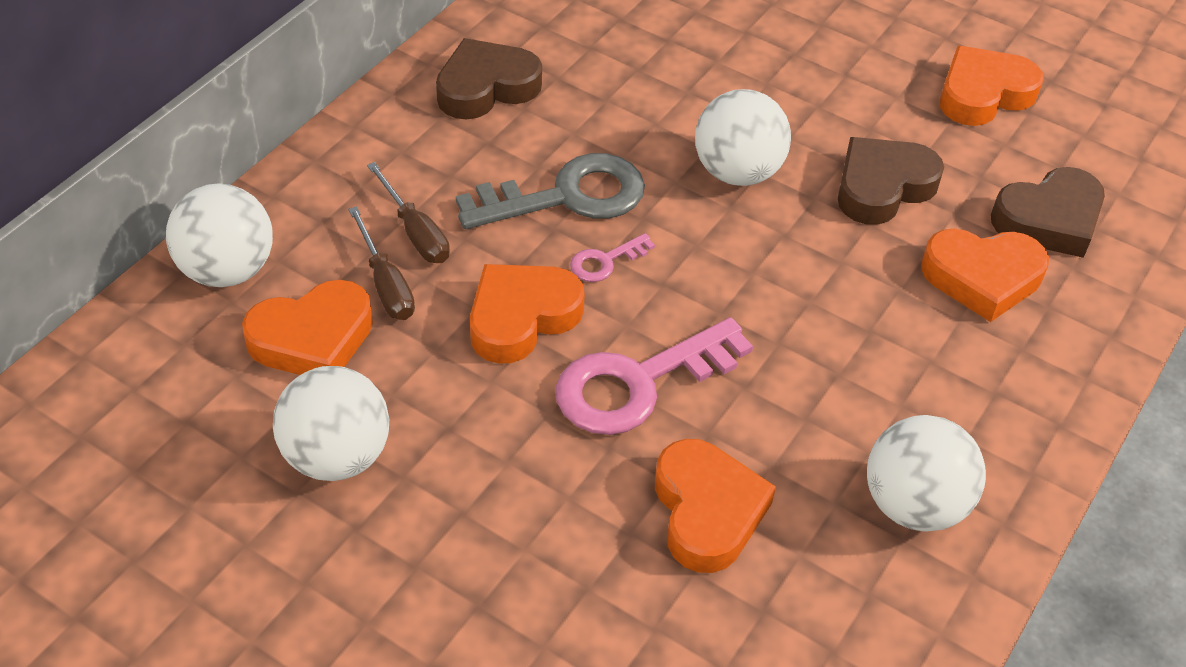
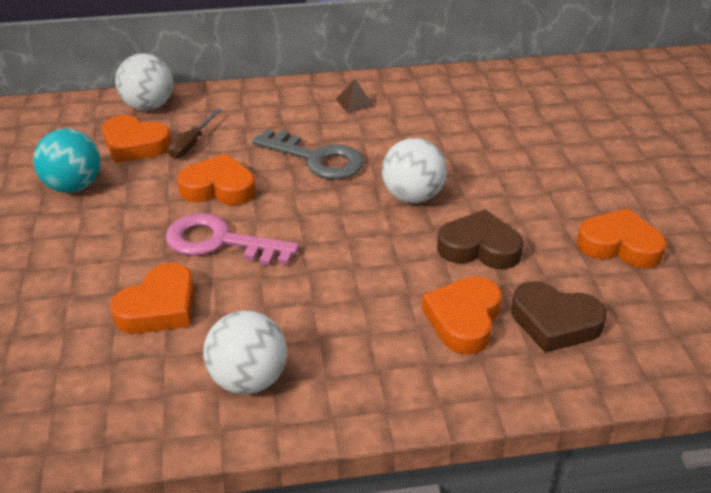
camera: 50 degrees right, 10 degrees down
(337, 456) = (74, 186): white ball -> turquoise ball
(415, 232) = (234, 134): brown screwdriver -> none
(486, 87) = (355, 102): brown heart -> brown pyramid
(605, 261) = (289, 191): pink key -> none
(982, 278) = (464, 319): orange heart -> orange heart turned 60 degrees clockwise

